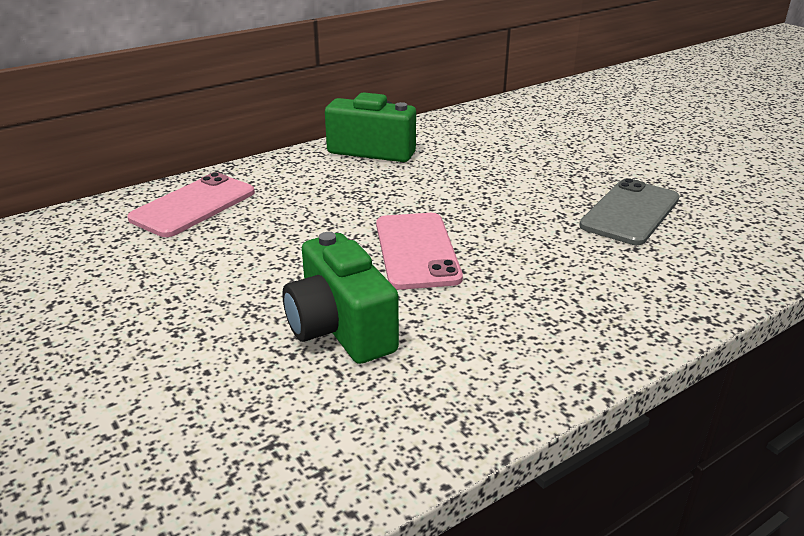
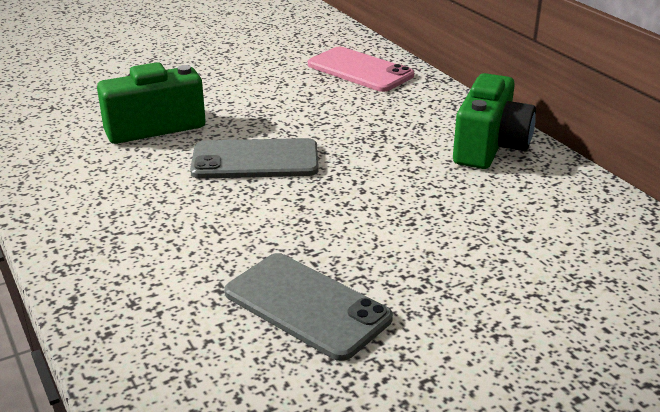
camera: 95 degrees right, 0 degrees up
(417, 251) = (255, 160): pink phone -> grey phone

